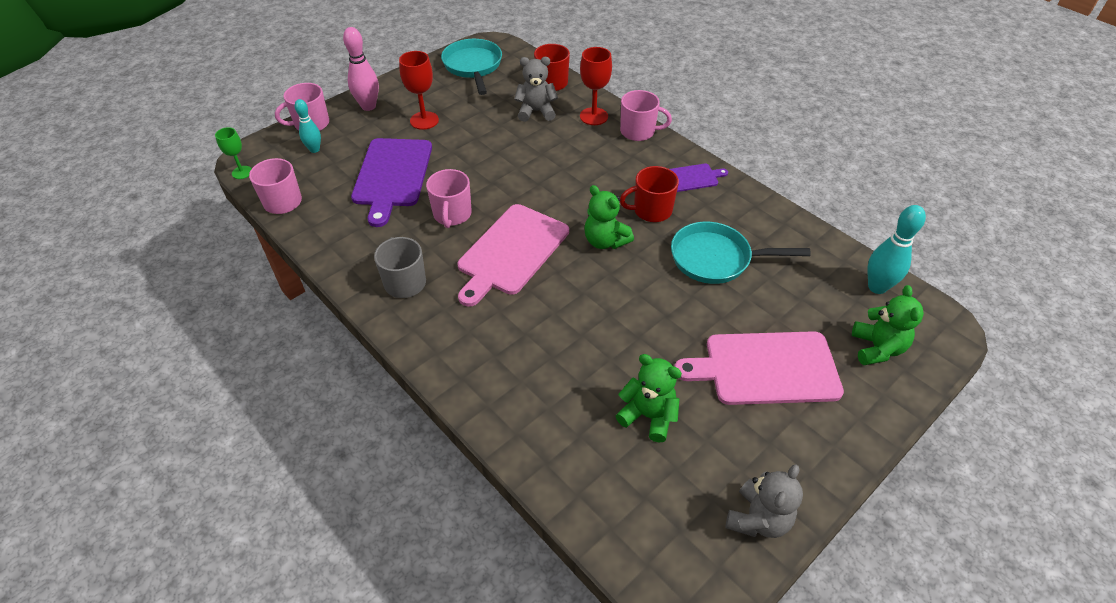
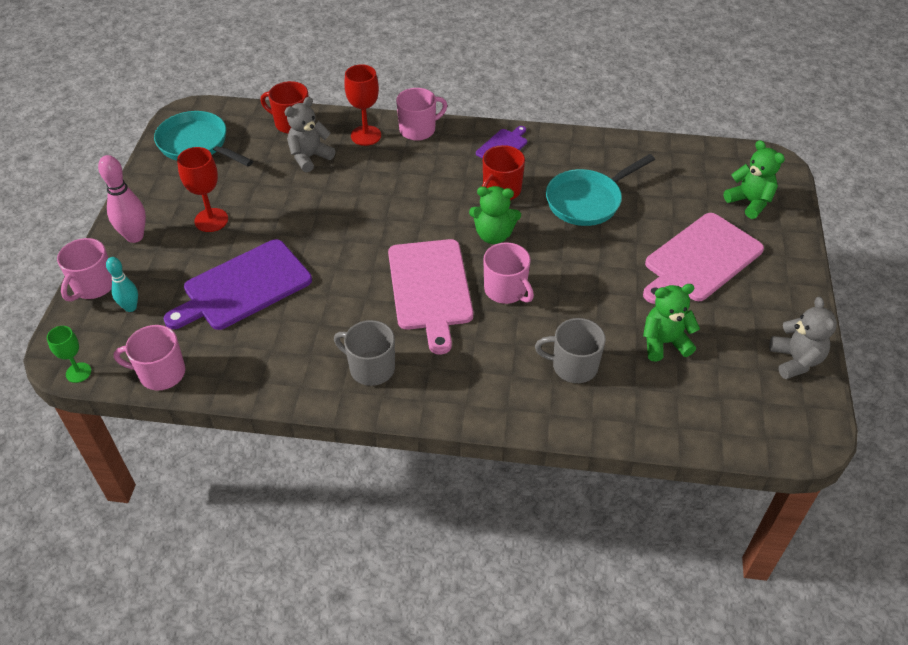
camera: 40 degrees left, 0 degrees up
(392, 175) = (243, 286): purple cutting board -> purple cutting board turned 90 degrees clockwise
(452, 215) = (342, 288): pink mug -> pink mug (506, 290)
(549, 381) = (573, 366): none -> grey mug
(877, 287) = (708, 159): turquoise bowling pin -> none

